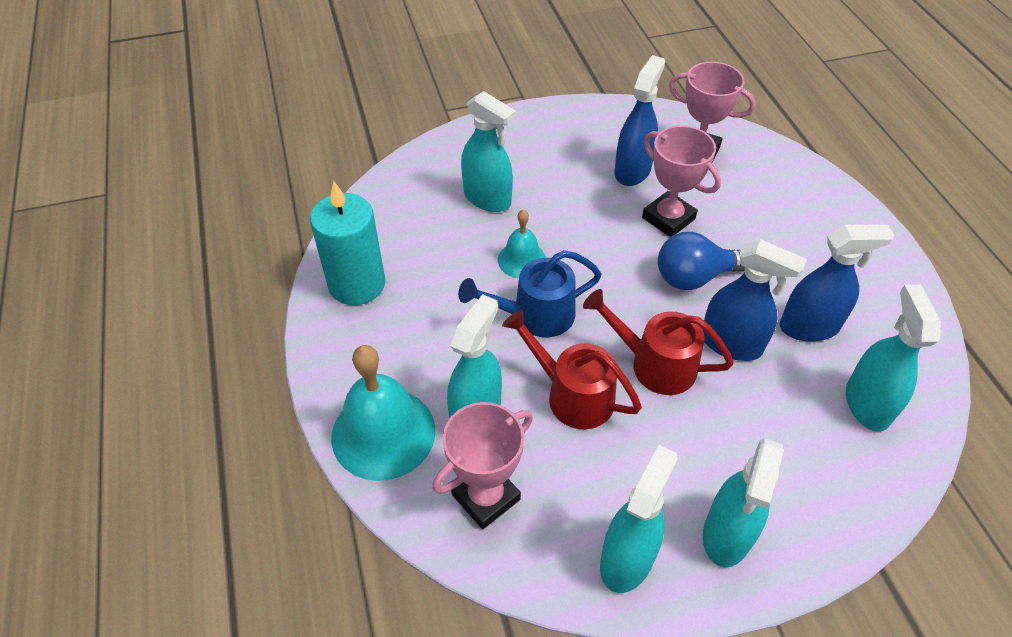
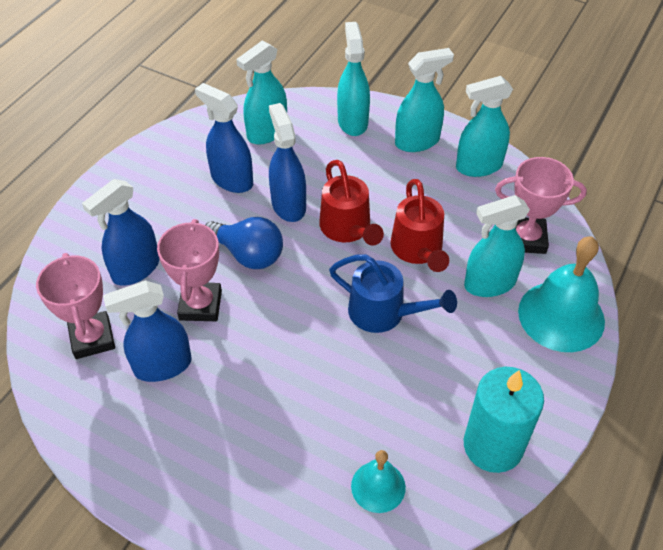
camera: 135 degrees left, 0 degrees up
(487, 198) = (306, 441): turquoise spray bottle -> turquoise spray bottle (352, 122)
(522, 260) = (344, 361): turquoise bell -> turquoise bell (378, 486)
(748, 205) = (135, 269): none -> blue spray bottle

